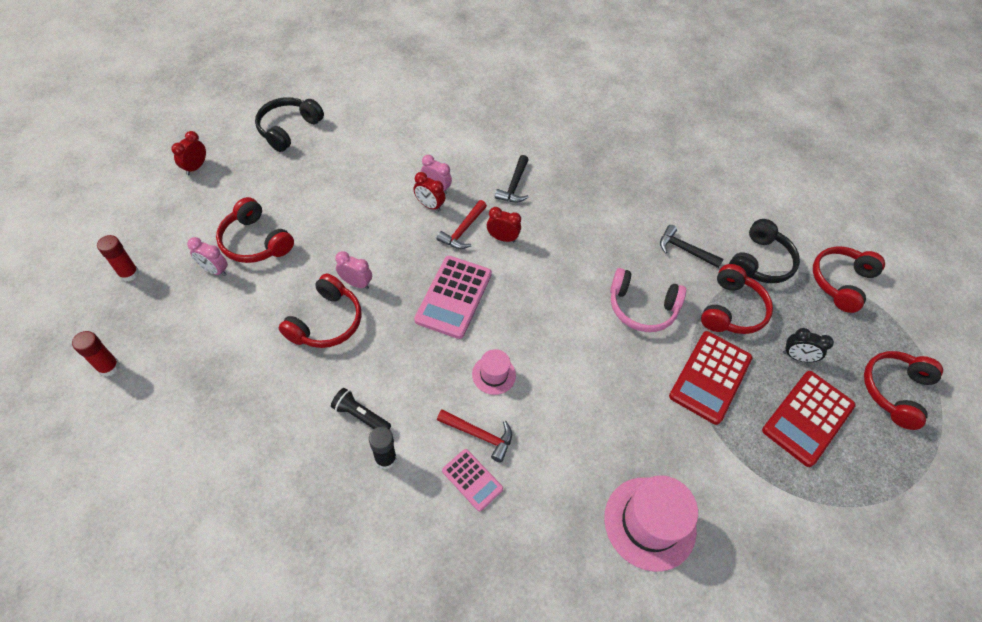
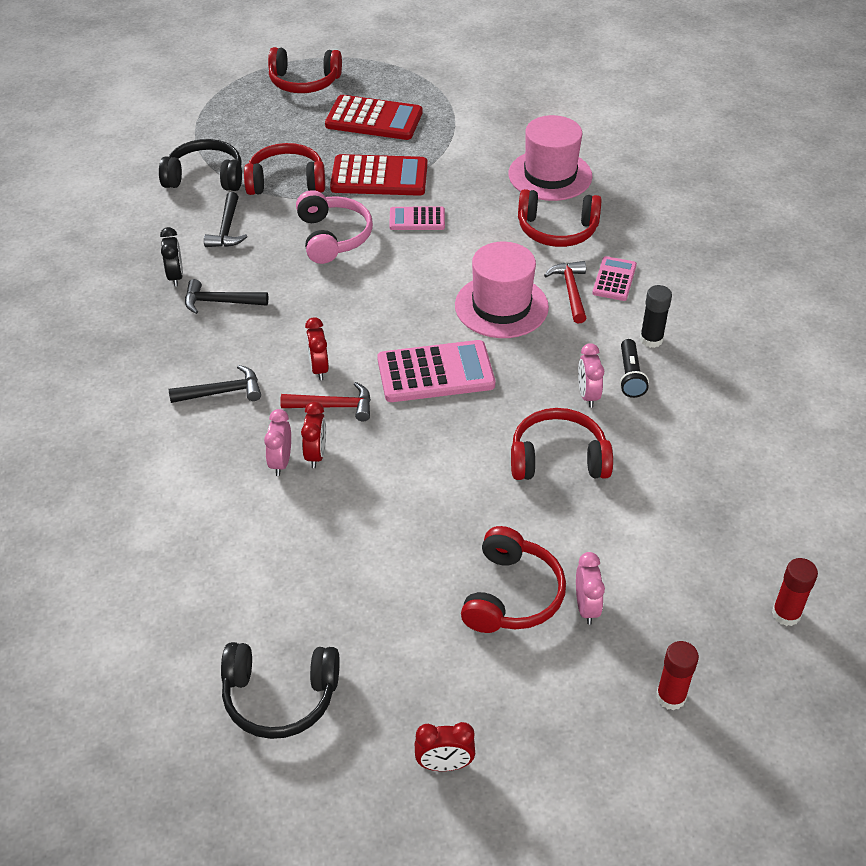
camera: 115 degrees left, 10 degrees down
(356, 283) = (487, 461): pink clock -> pink clock (587, 395)
(493, 374) = (501, 306): pink hat -> pink hat, size x1.88
(602, 216) = (220, 302): none -> black hammer
(635, 374) = (417, 219): none -> pink calculator
(797, 357) = (312, 135): black clock -> black clock (175, 276)
(840, 282) = (194, 126): red headphones -> red headphones (557, 230)

